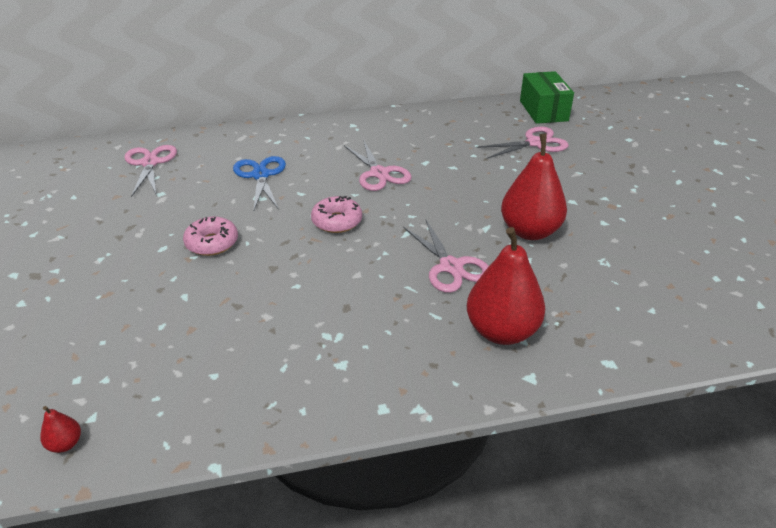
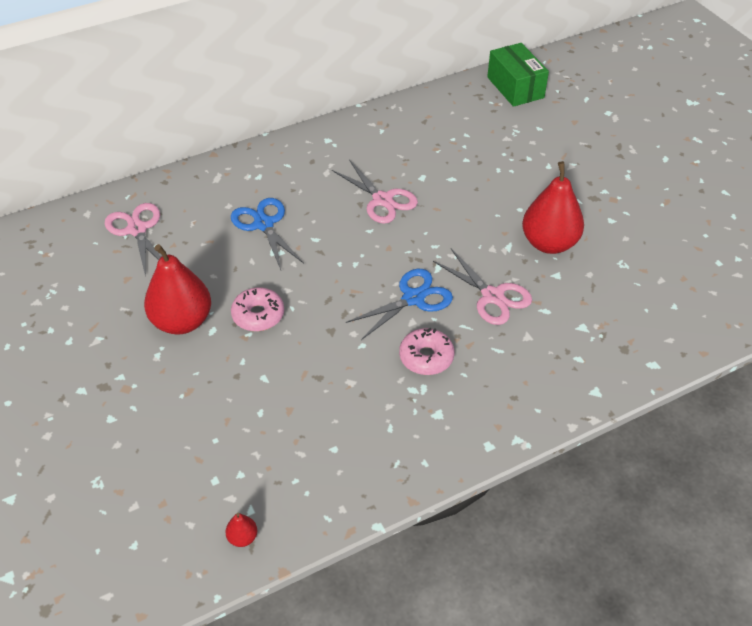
camera: 15 degrees left, 10 degrees up
(337, 221) = (367, 266): pink donut -> pink donut (426, 357)
(368, 255) = (413, 298): none -> blue scissors
(501, 331) = (558, 353): red pear -> red pear (182, 321)
(535, 143) = (520, 133): pink scissors -> none

